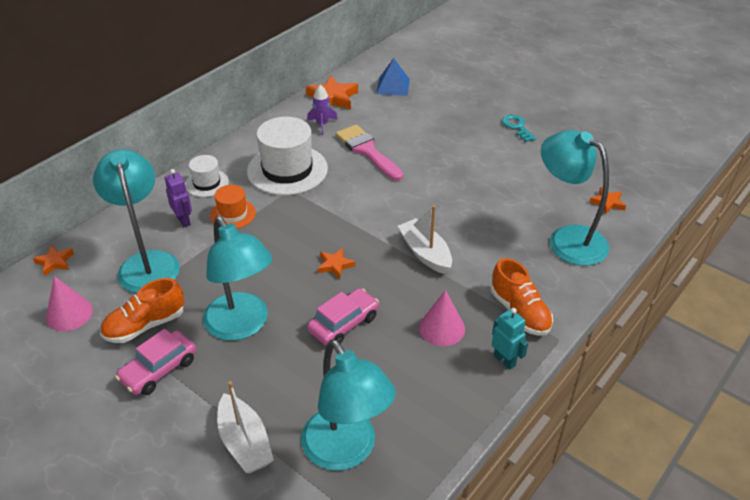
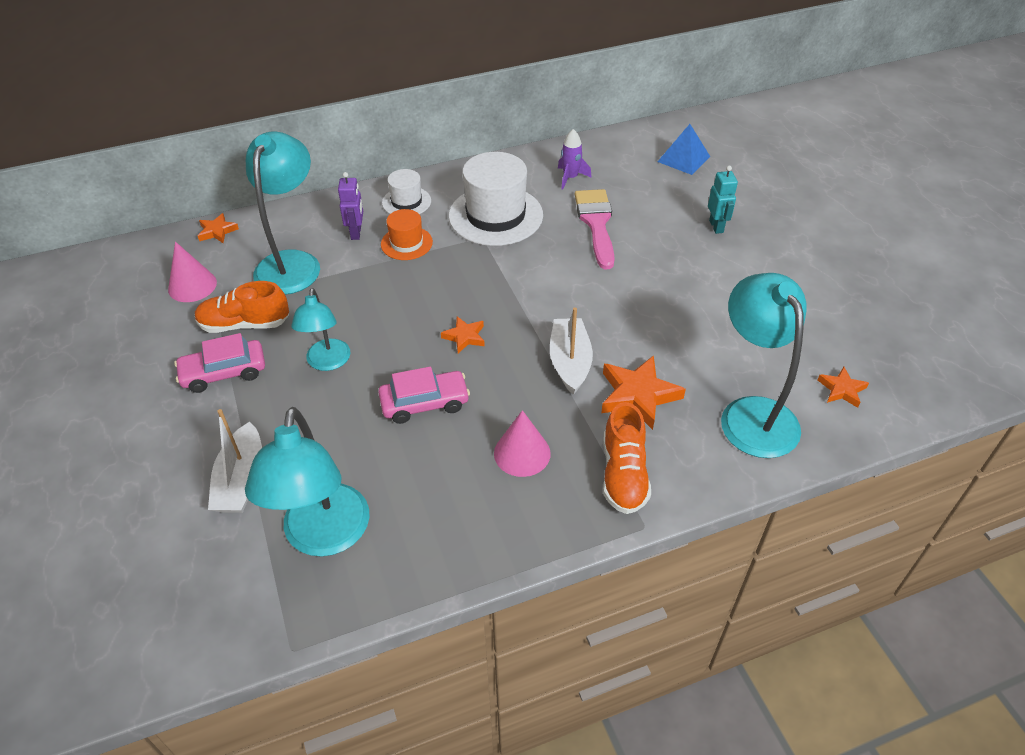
camera: 30 degrees right, 5 degrees up
(242, 326) = (327, 362): turquoise lamp -> turquoise lamp, size x0.60
(332, 98) = (605, 151): orange star -> orange star (638, 395)
(504, 360) = (562, 521): turquoise robot -> turquoise robot (716, 226)
(517, 127) = (798, 255): turquoise key -> none

